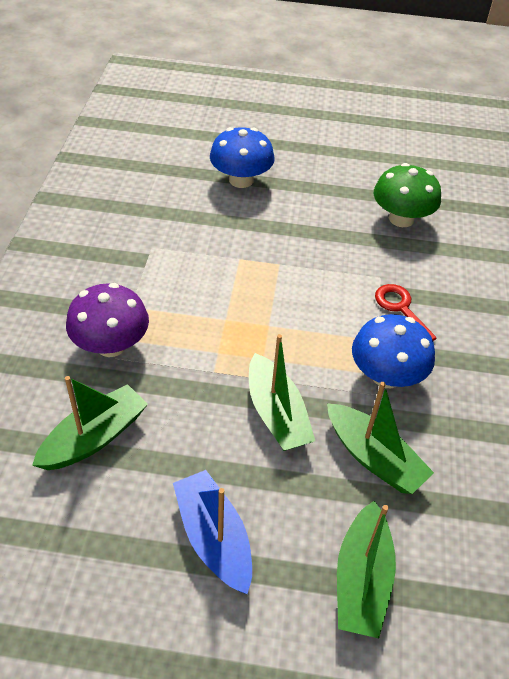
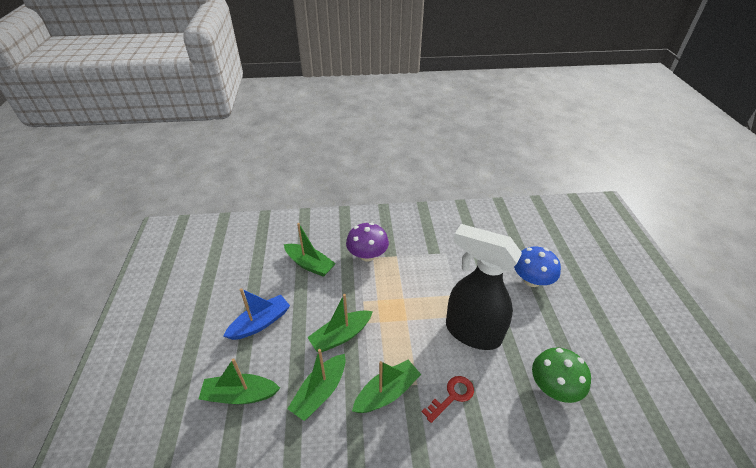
camera: 80 degrees right, 5 degrees down
(309, 262) = (472, 332): none -> black spray bottle
(386, 375) = (387, 392): blue mushroom -> green boat

